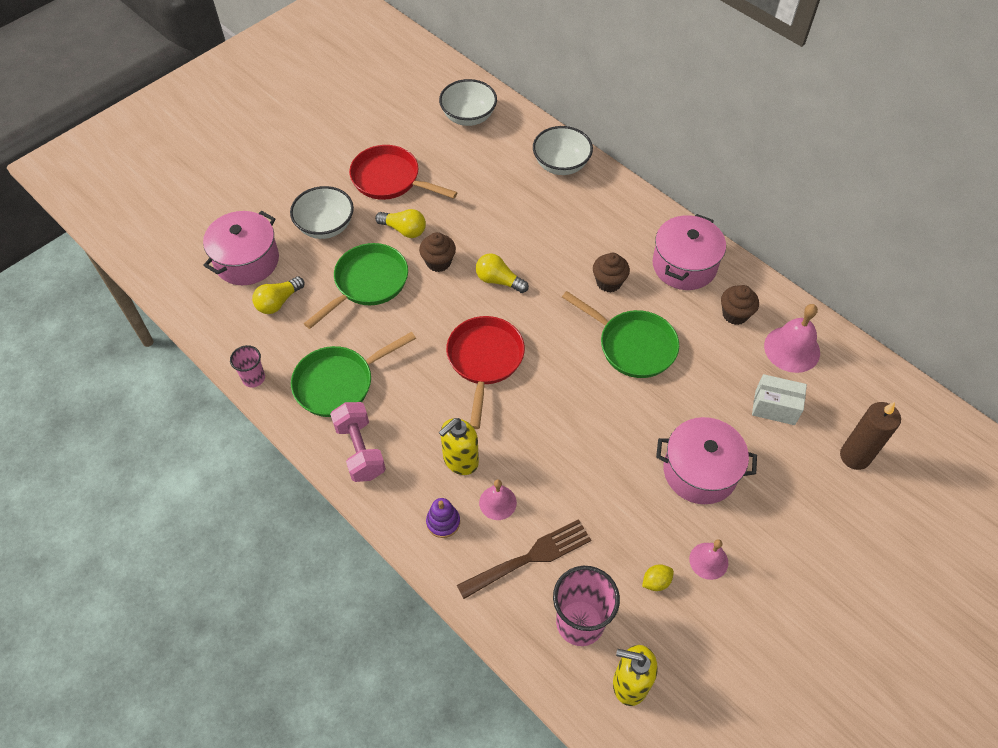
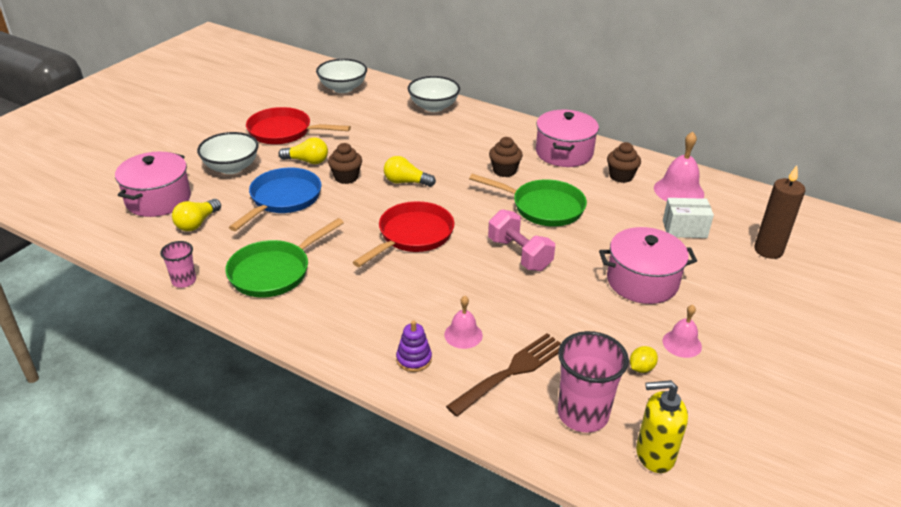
camera: 15 degrees left, 20 degrees down
(360, 450) = (310, 318): pink dumbbell -> pink dumbbell (519, 254)
(368, 283) = (283, 199): green pan -> blue pan
(460, 460) = (414, 309): yellow soap dispenser -> none
(484, 360) = (412, 236): red pan -> red pan turned 45 degrees clockwise

